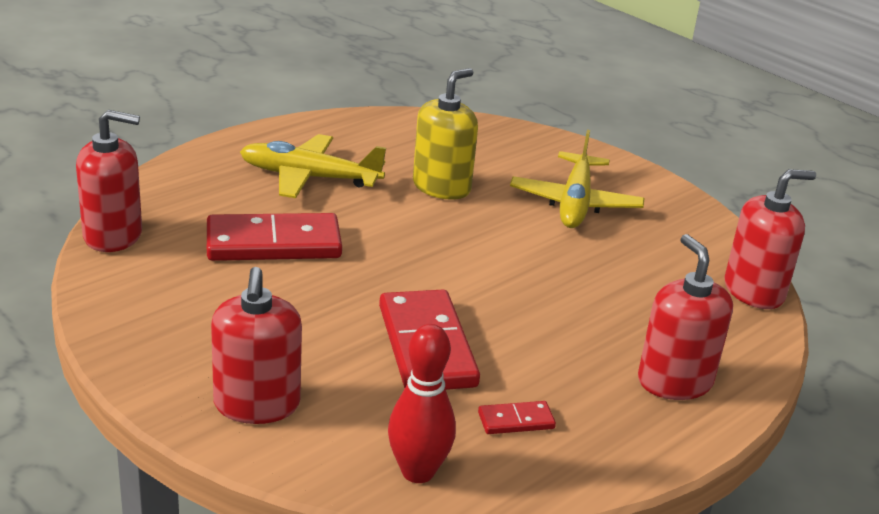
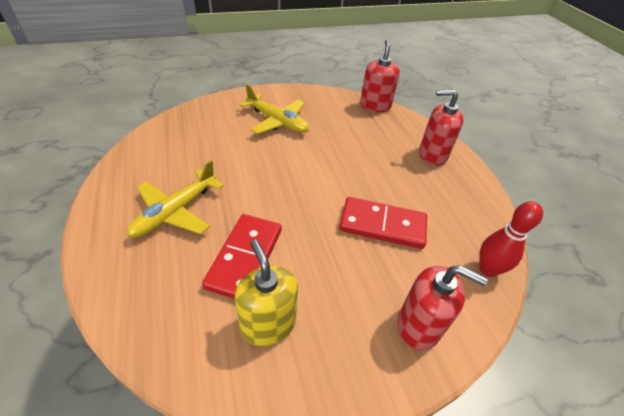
camera: 65 degrees left, 15 degrees up
(113, 235) = (174, 359): red soap dispenser -> none
(441, 187) = (230, 159): yellow soap dispenser -> yellow soap dispenser (268, 324)
(516, 421) = (452, 216): red domino -> none

